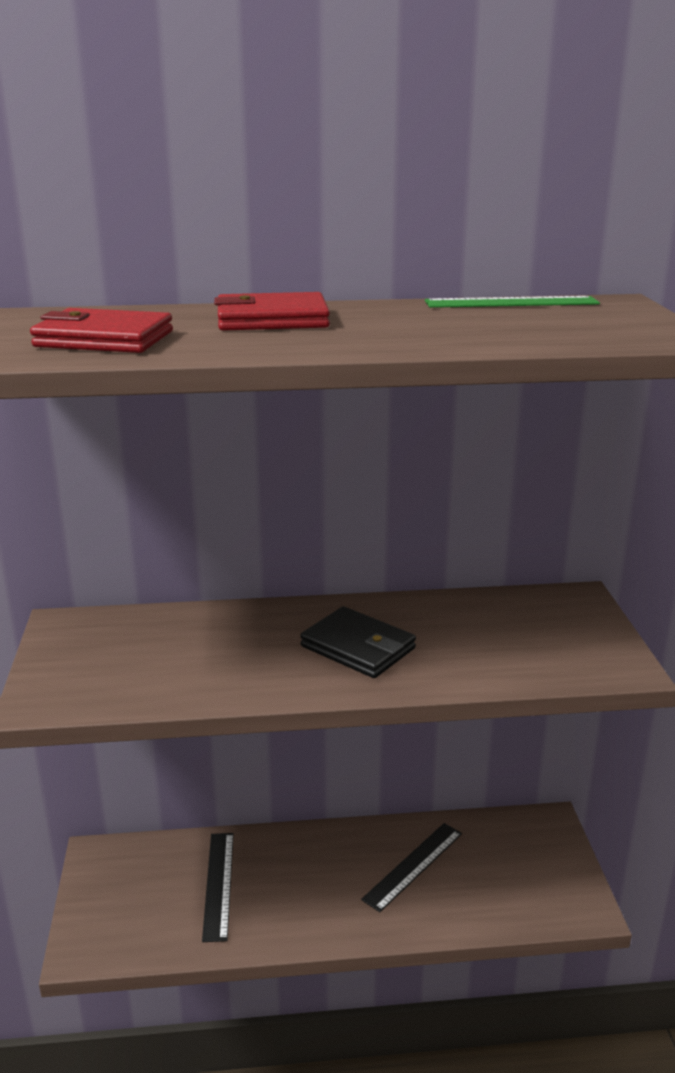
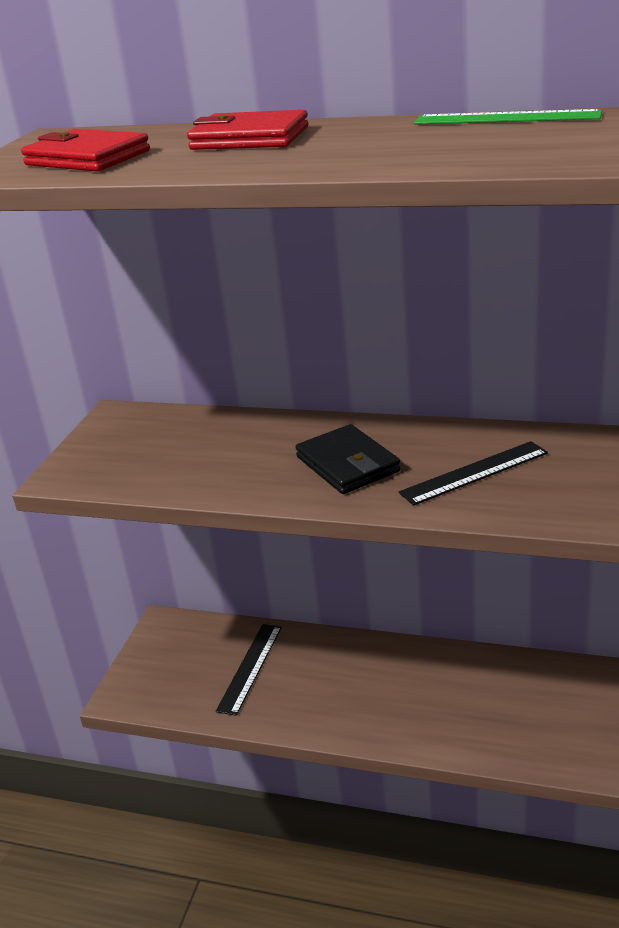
camera: 25 degrees right, 5 degrees up
(413, 865) = (430, 687): black ruler -> black ruler (474, 473)

